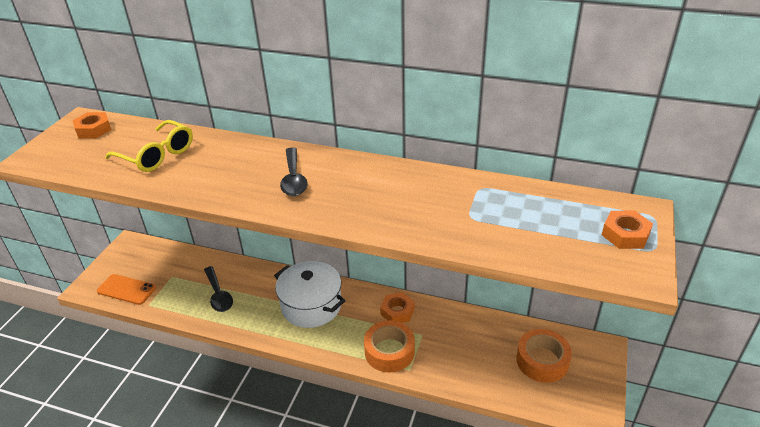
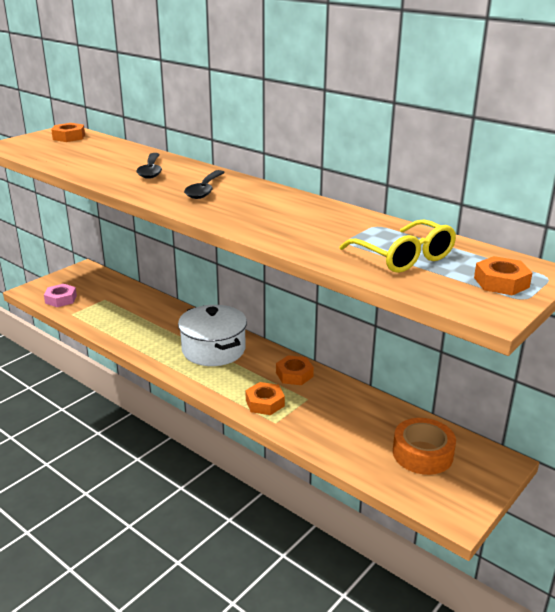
camera: 20 degrees right, 10 degrees down
(126, 289) = (61, 299): orange phone -> pink nut
(157, 155) = (104, 158): yellow glasses -> yellow glasses (403, 257)
(218, 295) = (135, 321): black spoon -> black spoon (151, 171)
(389, 351) = (265, 403): orange tape -> orange nut

